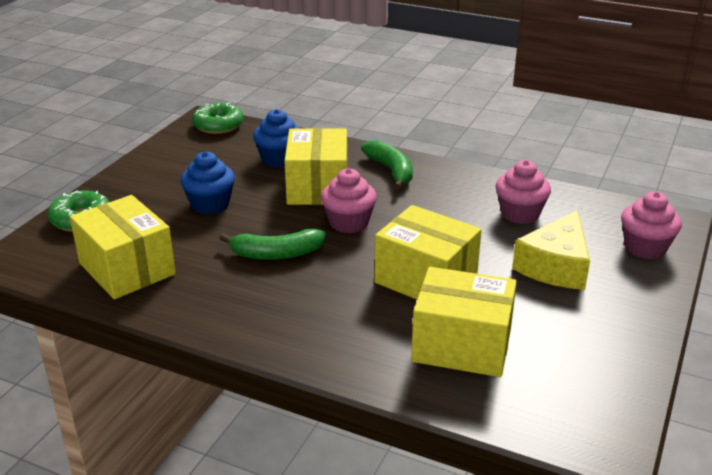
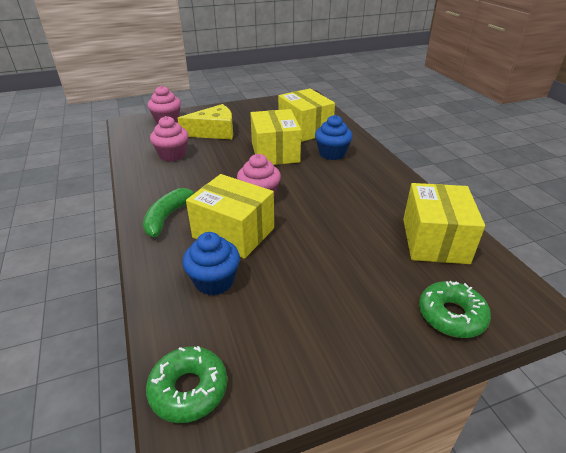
camera: 135 degrees left, 5 degrees up
(210, 205) = (327, 264): blue cupcake -> blue cupcake (332, 154)
(276, 254) = (328, 200): green banana -> none
(318, 187) = (233, 232): yellow box -> yellow box turned 75 degrees clockwise

